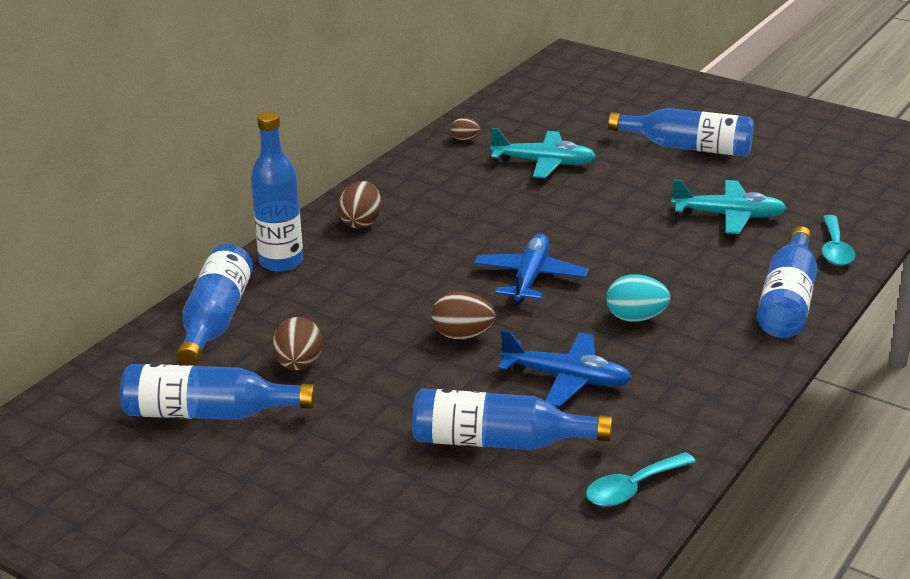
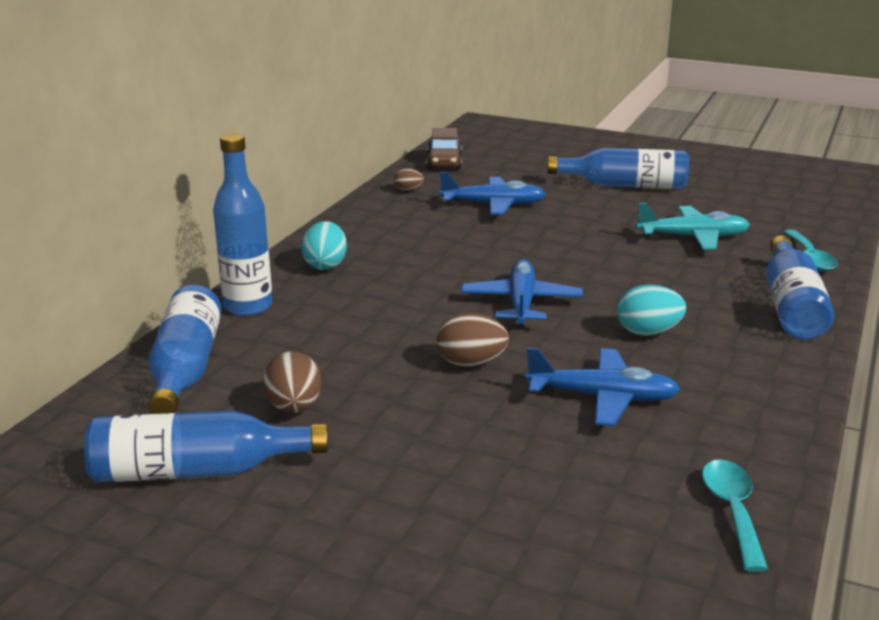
camera: 10 degrees left, 5 degrees down
(361, 222) = (325, 265): brown egg -> turquoise egg
(499, 442) = (555, 472): blue bottle -> none
(512, 105) = (444, 162): none -> brown car
(544, 163) = (493, 205): turquoise plane -> blue plane
(632, 488) = (732, 510): turquoise spoon -> turquoise spoon turned 135 degrees clockwise

